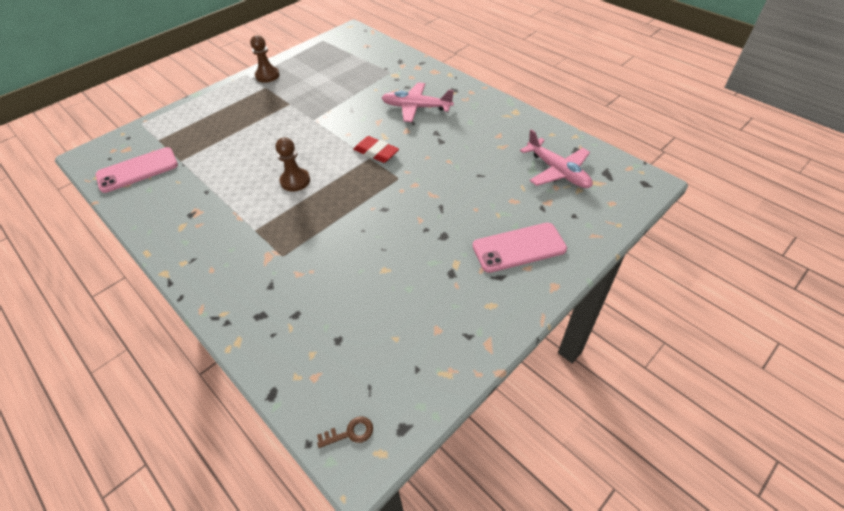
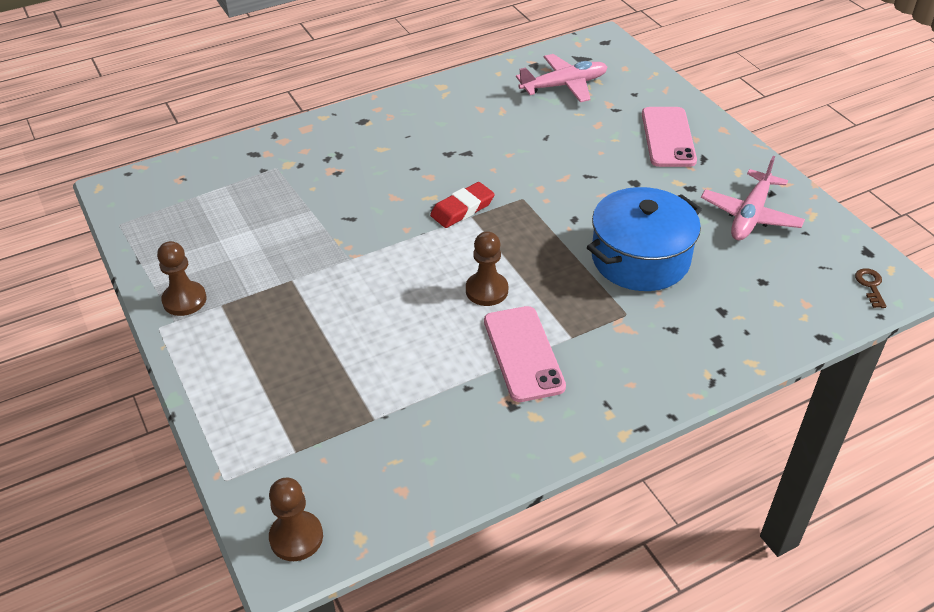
camera: 75 degrees left, 5 degrees down
(101, 155) = (296, 537): none -> brown pawn
(137, 170) = (370, 477): pink phone -> pink phone (523, 353)
(347, 254) = (640, 258): none -> blue pot
(416, 107) = (383, 159): pink plane -> pink plane (750, 215)

